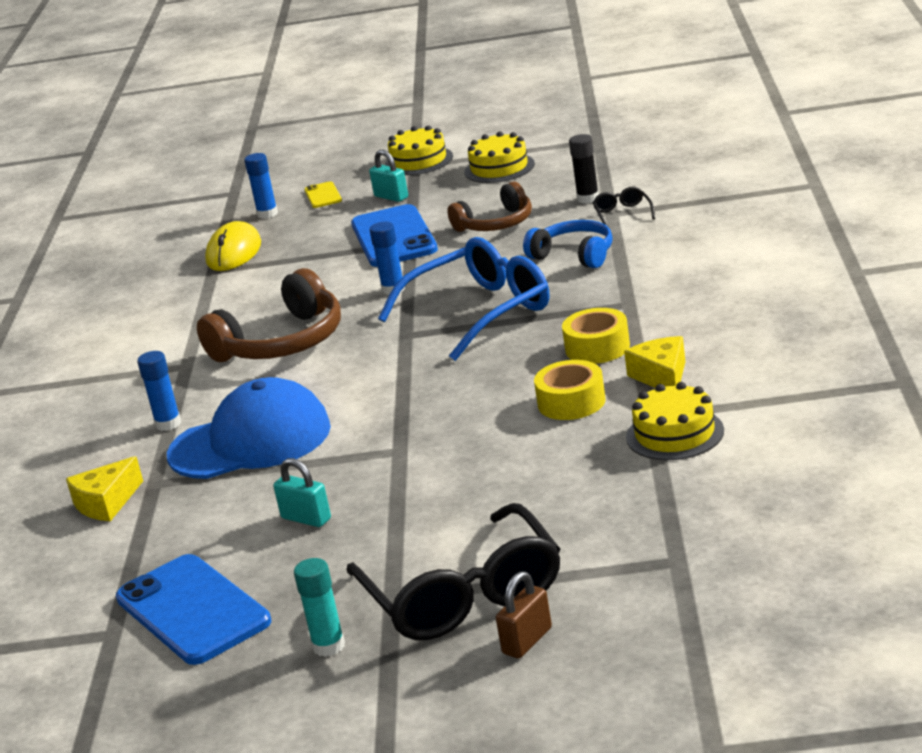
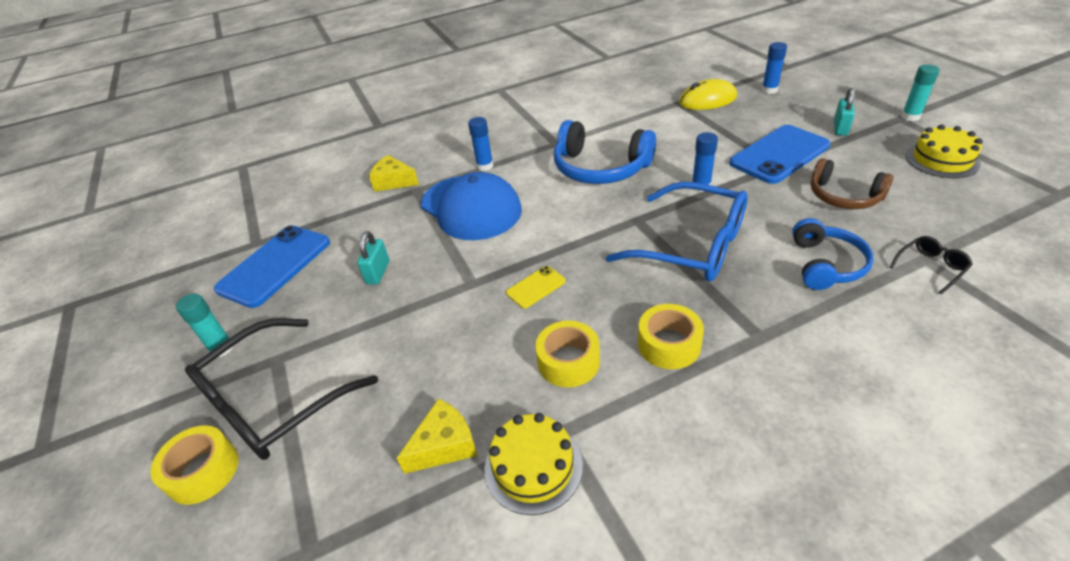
camera: 65 degrees right, 15 degrees up
(282, 343) = (600, 168): brown headphones -> blue headphones
(323, 195) = (815, 99): yellow phone -> yellow phone (536, 287)
(419, 161) = (910, 117): yellow cake -> turquoise glue stick
(527, 641) = (203, 471): brown padlock -> yellow tape
(588, 199) = (938, 232): black glue stick -> none
(662, 376) = (636, 415): yellow cheese -> yellow cheese (444, 445)

